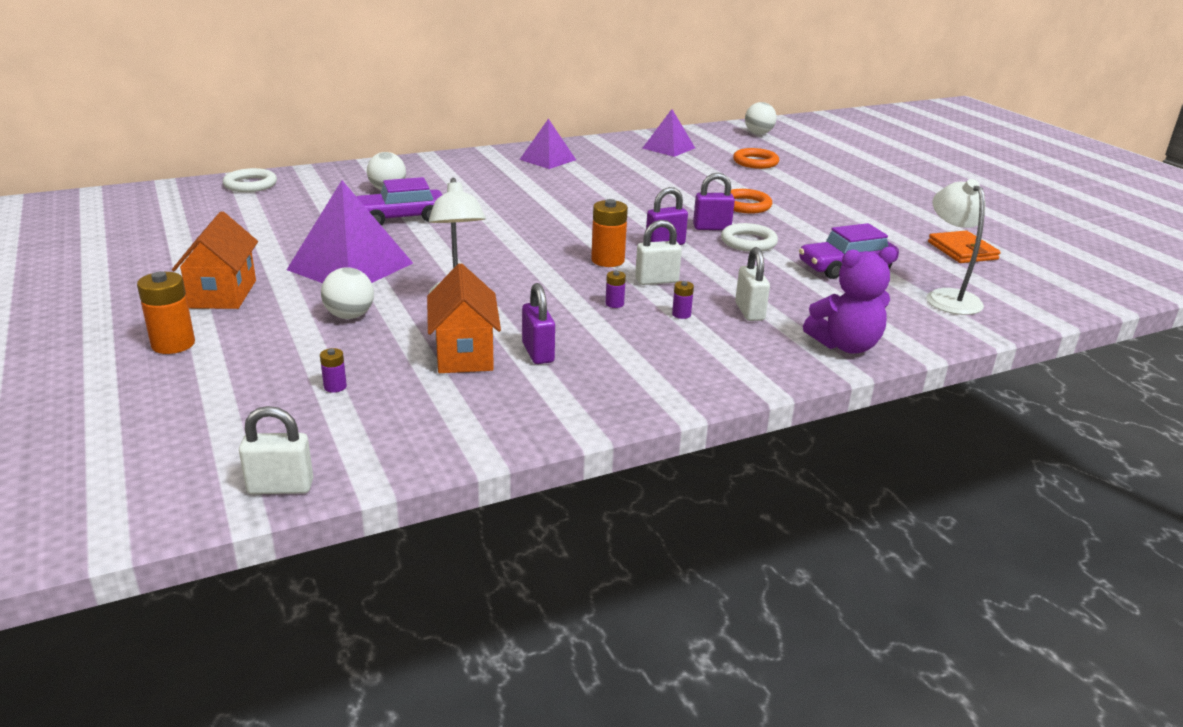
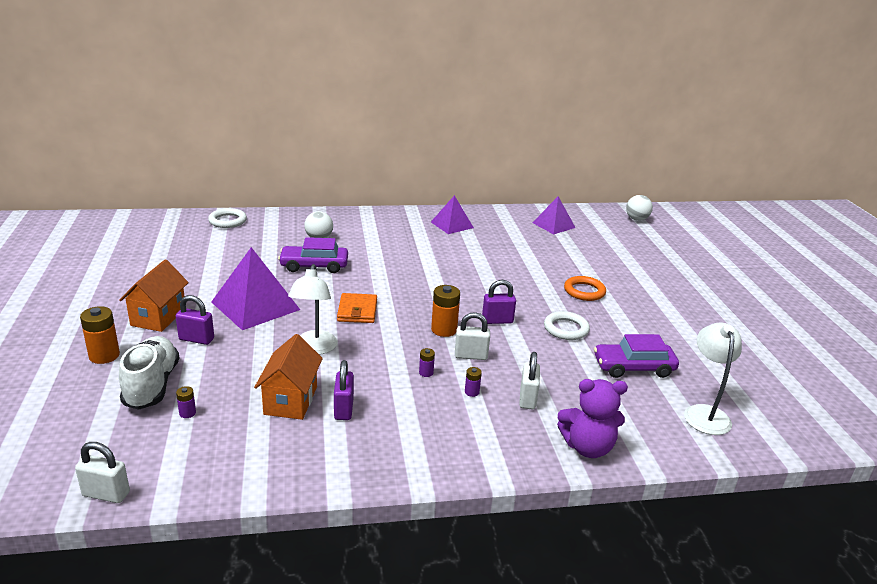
camera: 15 degrees right, 0 degrees up
(264, 366) = (152, 385): none -> white shoe
(350, 316) = (231, 351): white ball -> none
(712, 228) = (544, 310): purple padlock -> purple padlock (196, 339)
(755, 162) = (617, 248): orange ring -> none
(962, 251) = (746, 366): orange wallet -> orange wallet (357, 311)

